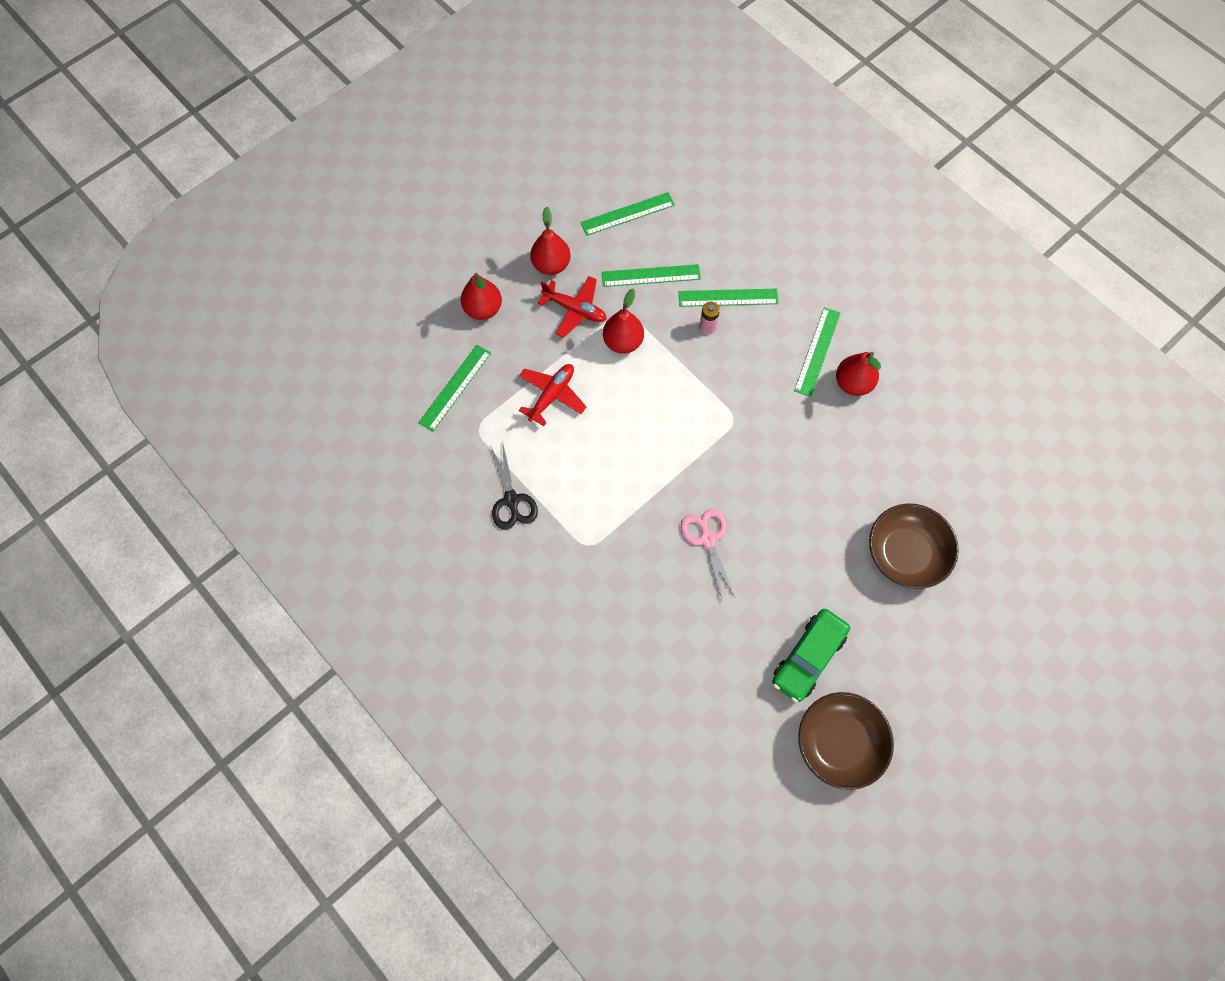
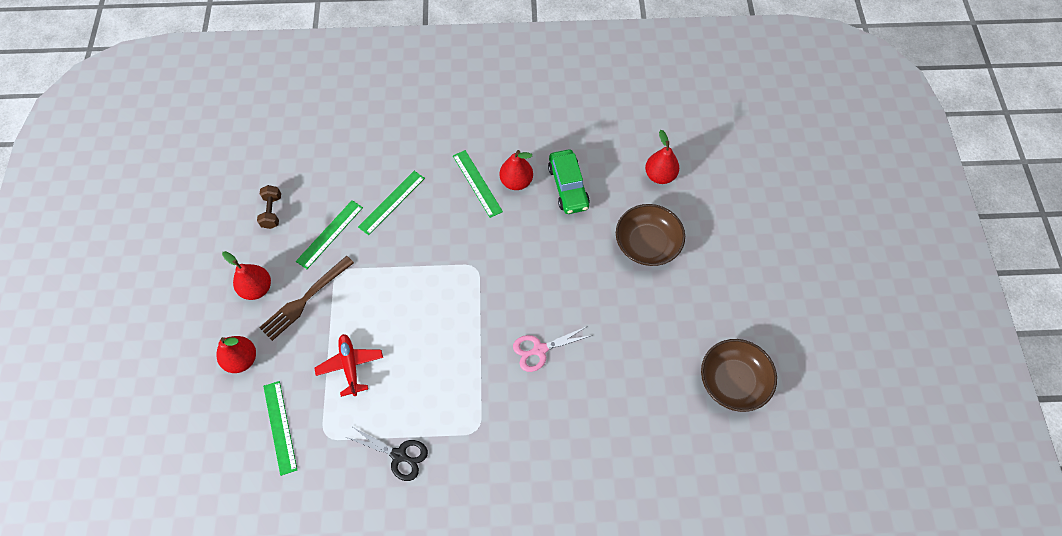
camera: 50 degrees left, 5 degrees down
(575, 309) = (304, 300): red plane -> brown fork
(623, 342) = (358, 289): red pear -> red pear (660, 175)
(627, 214) = (272, 212): green ruler -> brown dumbbell
(707, 327) = (399, 230): pink battery -> none
(707, 539) = (539, 350): pink scissors -> pink scissors turned 45 degrees counterclockwise
(808, 657) = (666, 354): green car -> green car (568, 187)

